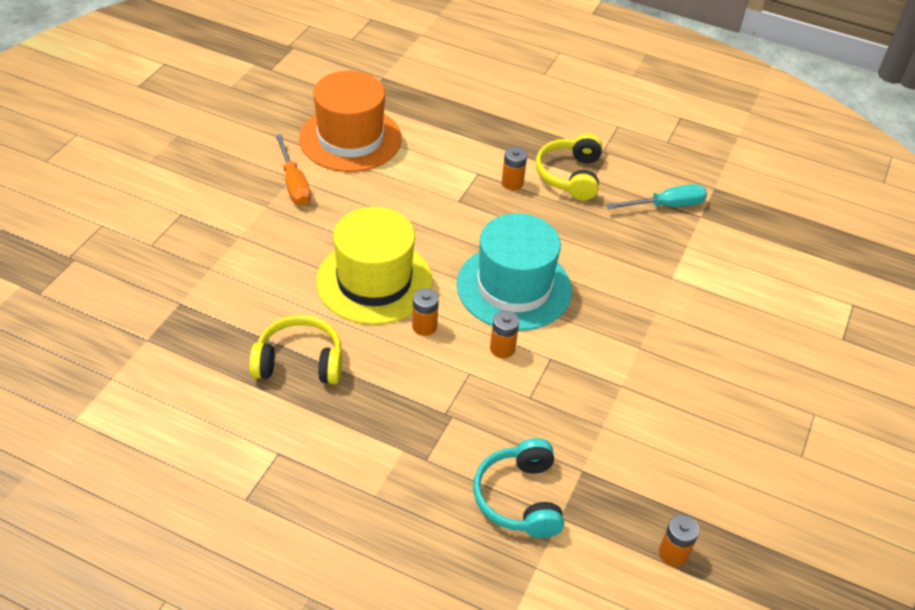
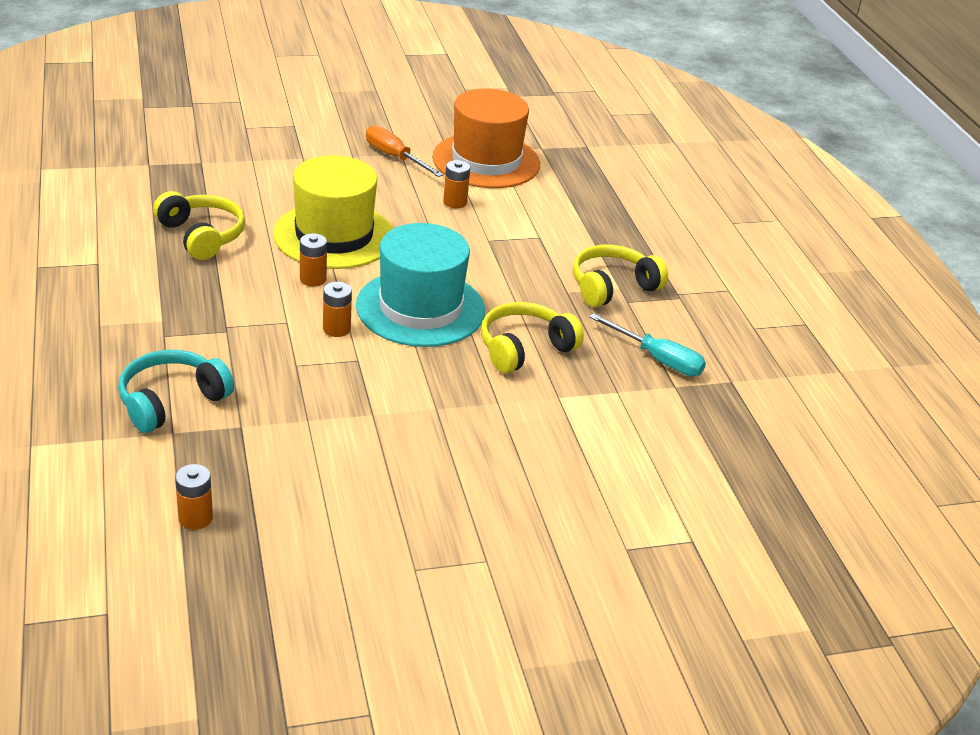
camera: 50 degrees right, 10 degrees down
(294, 184) = (395, 157): orange screwdriver -> orange screwdriver turned 105 degrees clockwise
(512, 183) = (553, 259): orange battery -> orange battery (455, 202)
(605, 262) = (524, 348): none -> yellow headphones

